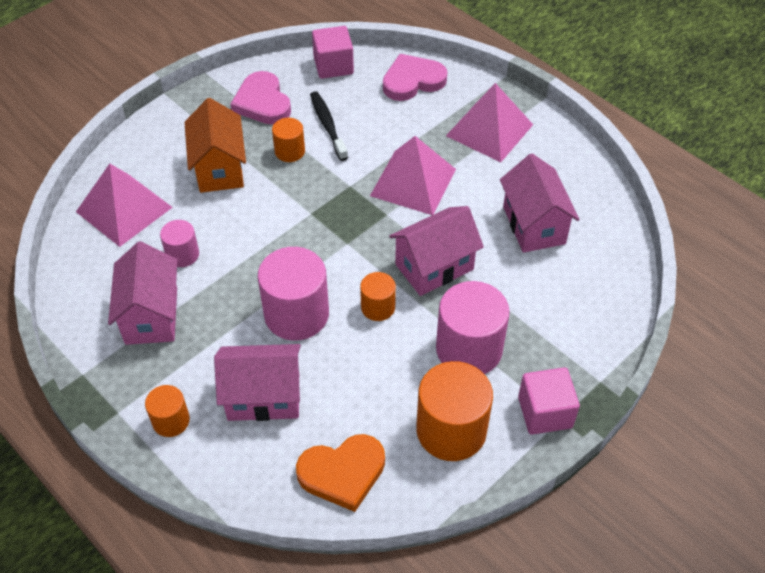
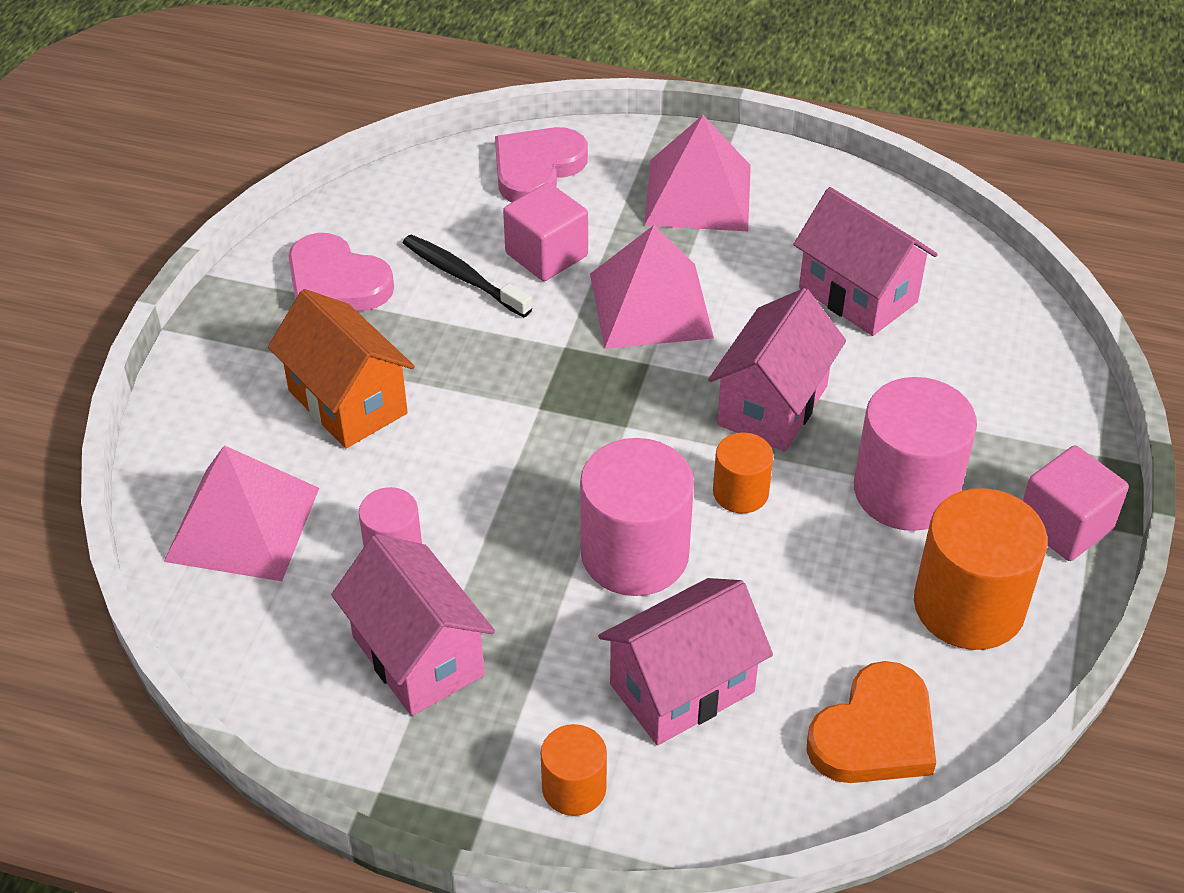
camera: 30 degrees left, 5 degrees down
(290, 151) = (436, 335): orange cylinder -> none
(333, 66) = (402, 191): pink cube -> pink cube (546, 255)

